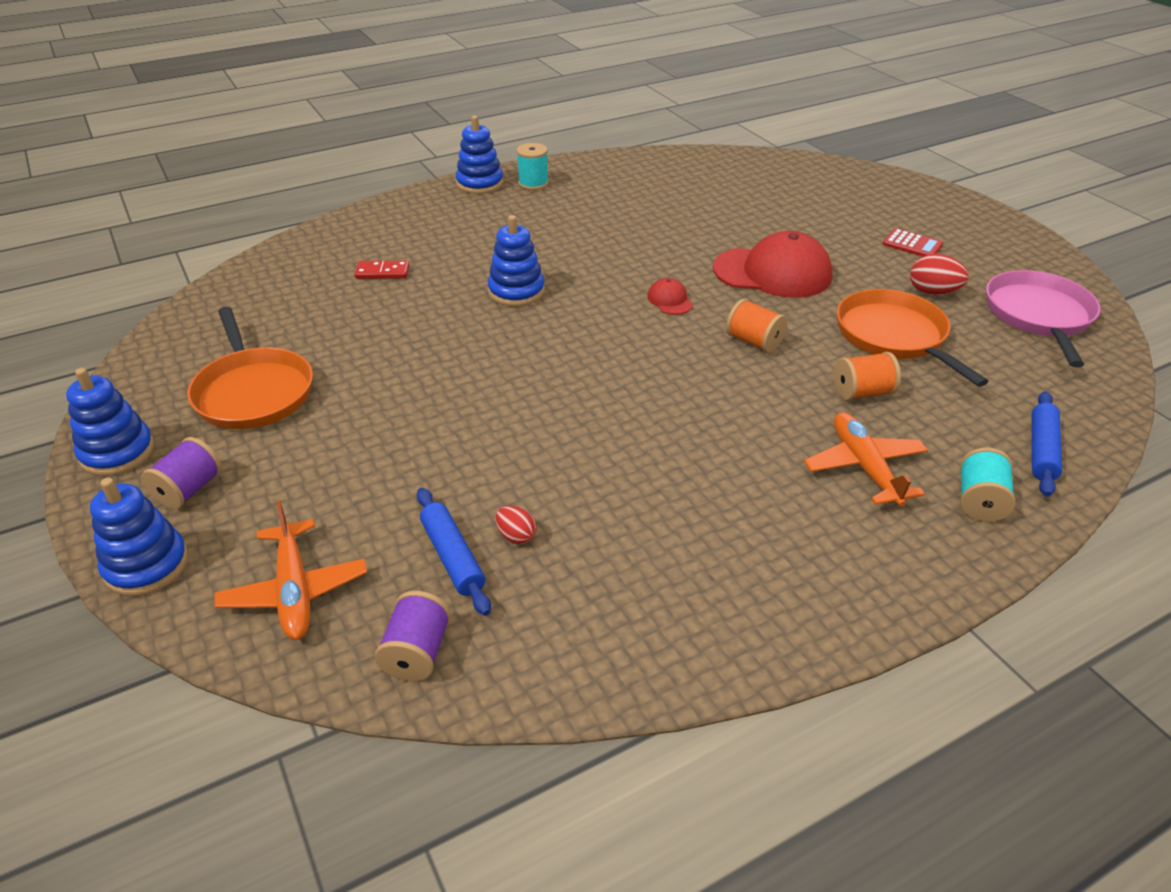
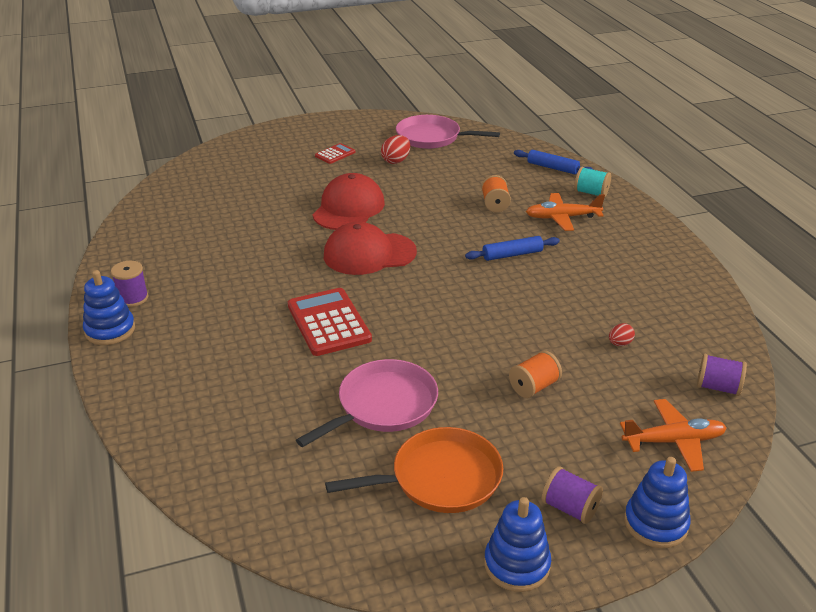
camera: 80 degrees left, 5 degrees down
(372, 343) = (383, 405): none -> pink pan
(382, 272) = (261, 399): red domino -> none
(452, 557) = (639, 370): blue rolling pin -> blue rolling pin (512, 255)
(516, 291) = (328, 322): blue stacking toy -> red calculator
(533, 183) = (133, 298): turquoise spool -> purple spool
(670, 300) = (369, 254): red cap -> red cap, size x2.28
(754, 342) = (432, 230): orange spool -> orange spool (534, 387)
(894, 336) = (440, 183): orange pan -> none

